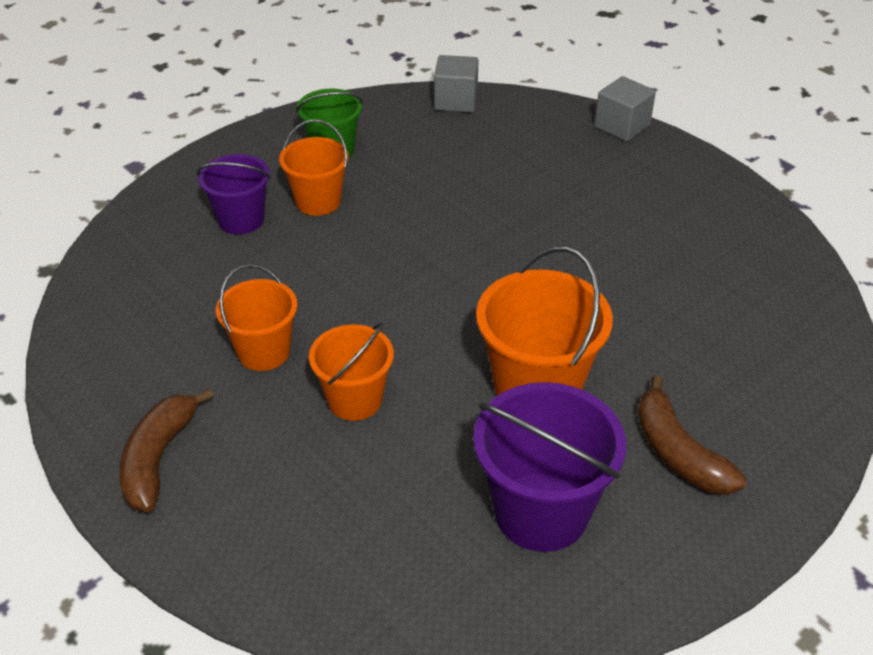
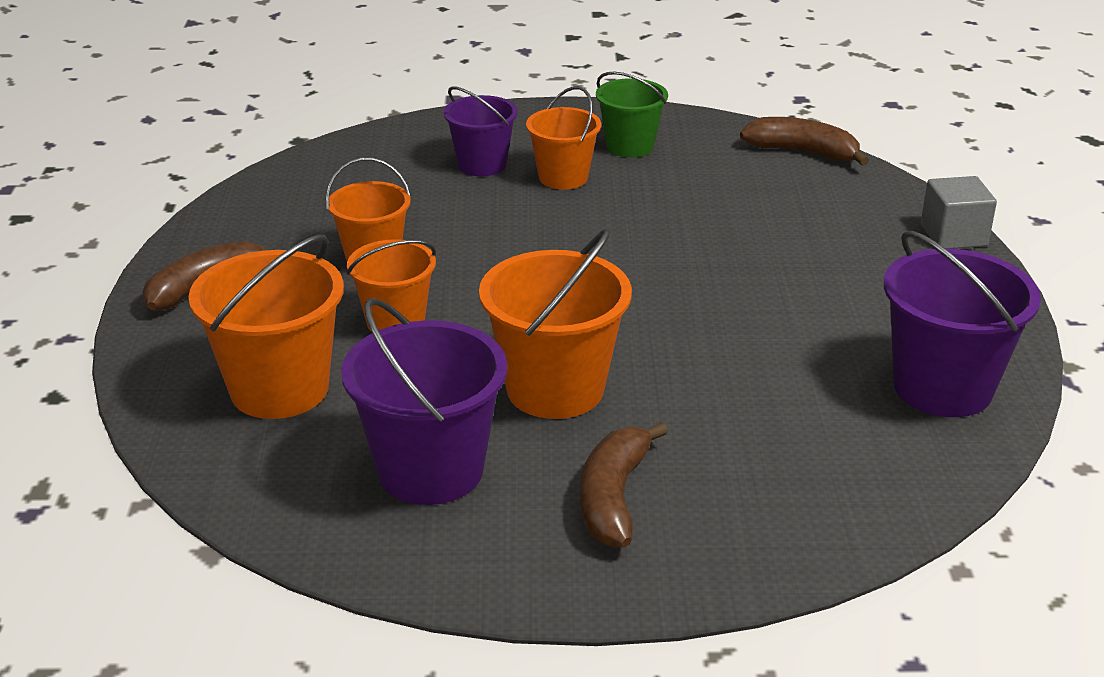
camera: 40 degrees right, 10 degrees down
(343, 516) = (279, 389): none -> orange bucket
(455, 101) = (803, 152): grey cube -> brown banana
(749, 247) = (942, 387): none -> purple bucket

